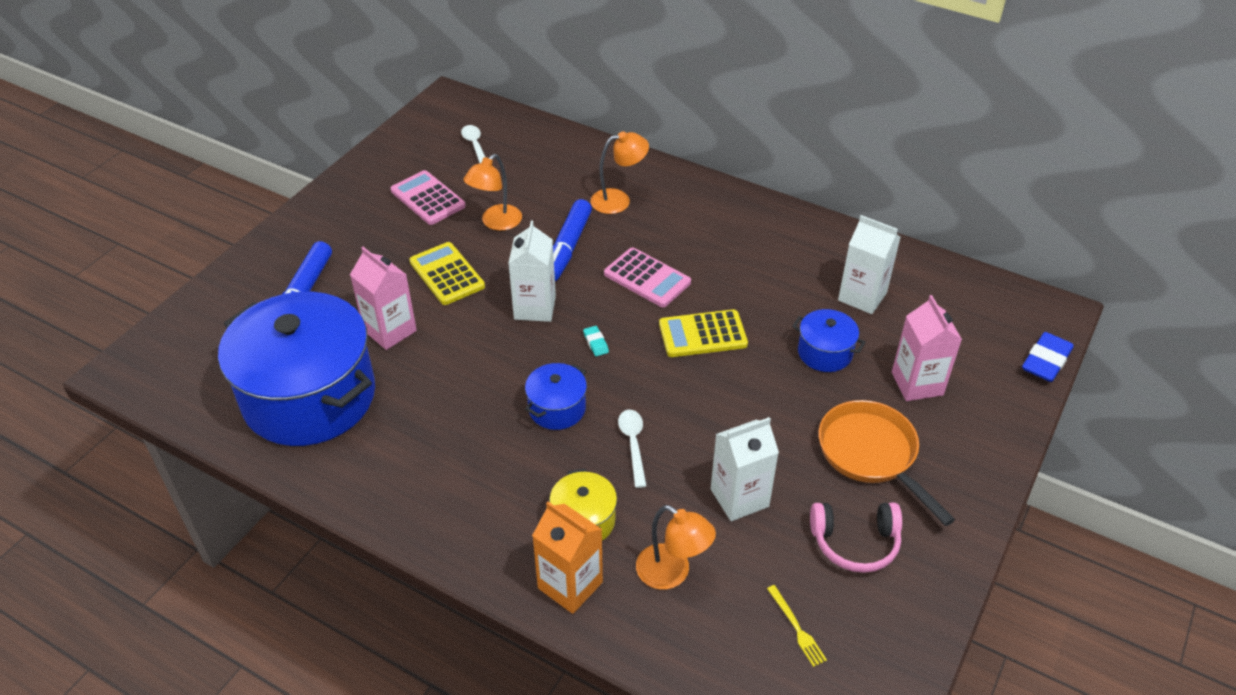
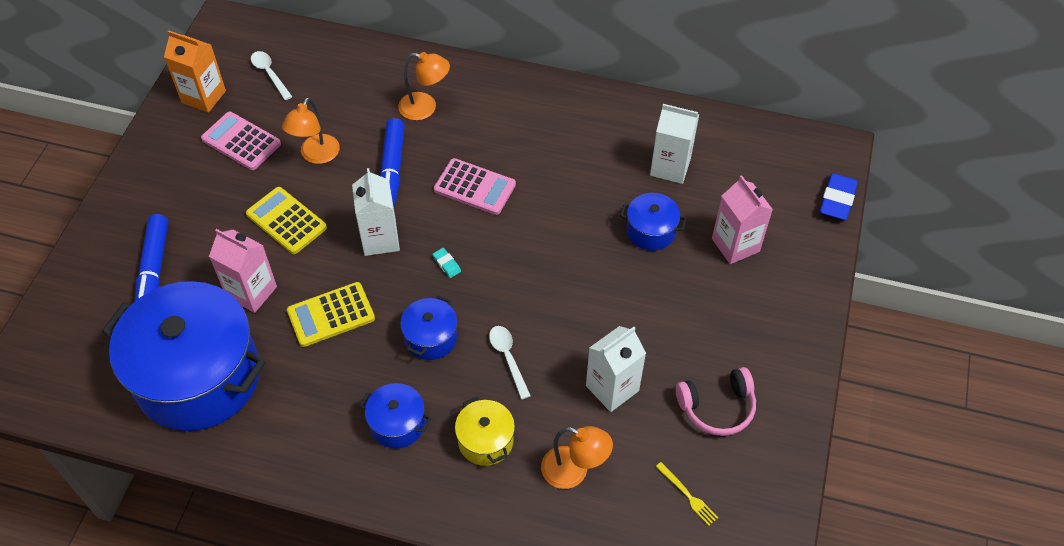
camera: 15 degrees left, 10 degrees up
(495, 484) = (397, 424): none -> blue pot
(570, 585) = (491, 503): orange carton -> orange carton (203, 97)
(618, 200) = (425, 108): orange lamp -> orange lamp turned 45 degrees clockwise
(702, 334) = (540, 235): yellow calculator -> yellow calculator (331, 315)
(871, 454) = (712, 322): orange pan -> none

